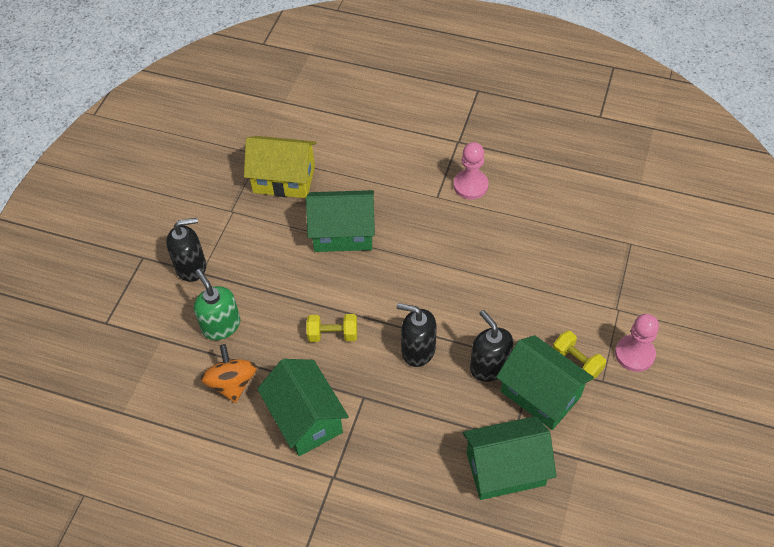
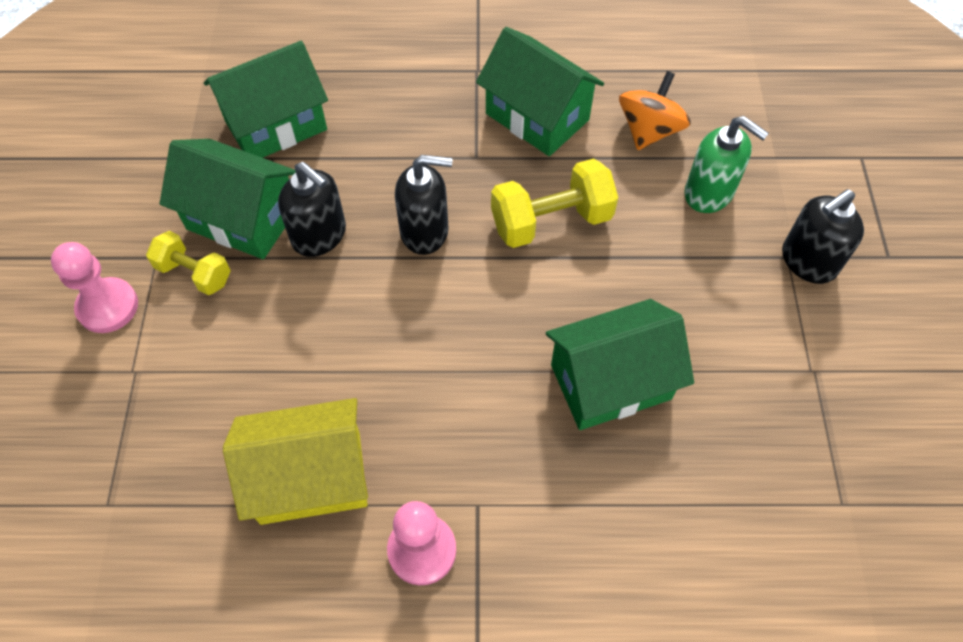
camera: 160 degrees right, 5 degrees up
(232, 383) = (649, 131): orange spinning top -> orange spinning top turned 120 degrees counterclockwise
(284, 179) = (766, 460): yellow house -> yellow house (311, 477)
(333, 334) = (551, 221): yellow dumbbell -> yellow dumbbell, size x1.58

